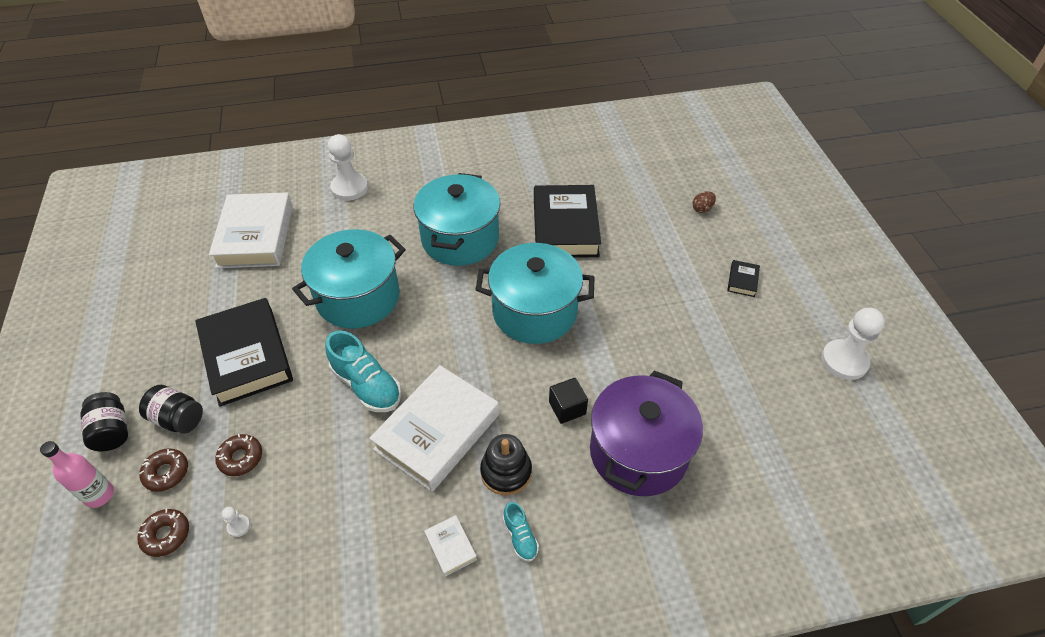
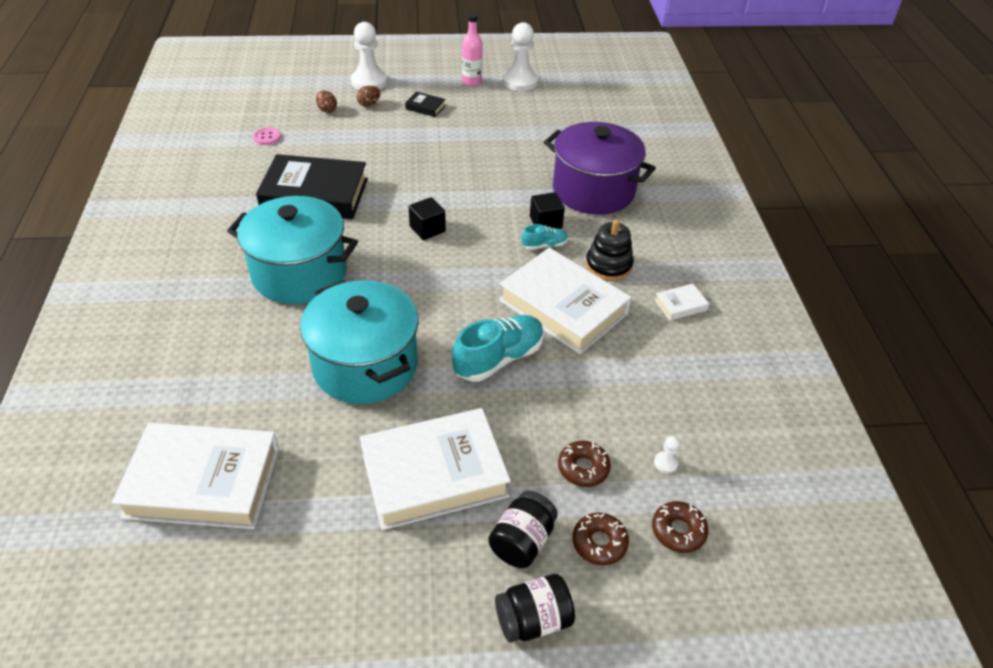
camera: 85 degrees left, 5 degrees down
(99, 495) = (628, 615): pink bottle -> pink bottle (471, 82)
(247, 356) = (434, 474): black book -> white book
(349, 188) = (149, 374): white pawn -> white pawn (369, 82)
(520, 537) = (669, 263): turquoise shoe -> turquoise shoe (544, 245)
(534, 312) = (427, 229): turquoise pot -> black cube
(640, 180) = (267, 137): none -> pink button
(727, 236) = (369, 104): none -> brown egg

